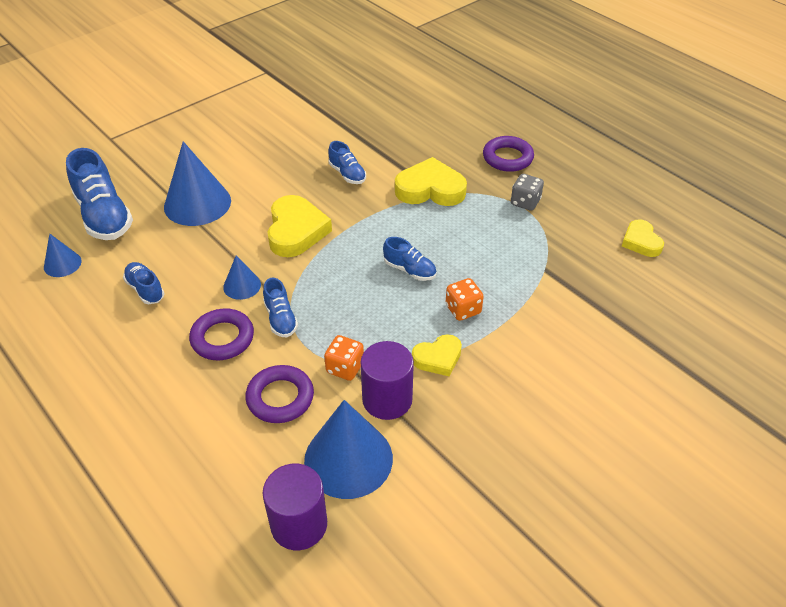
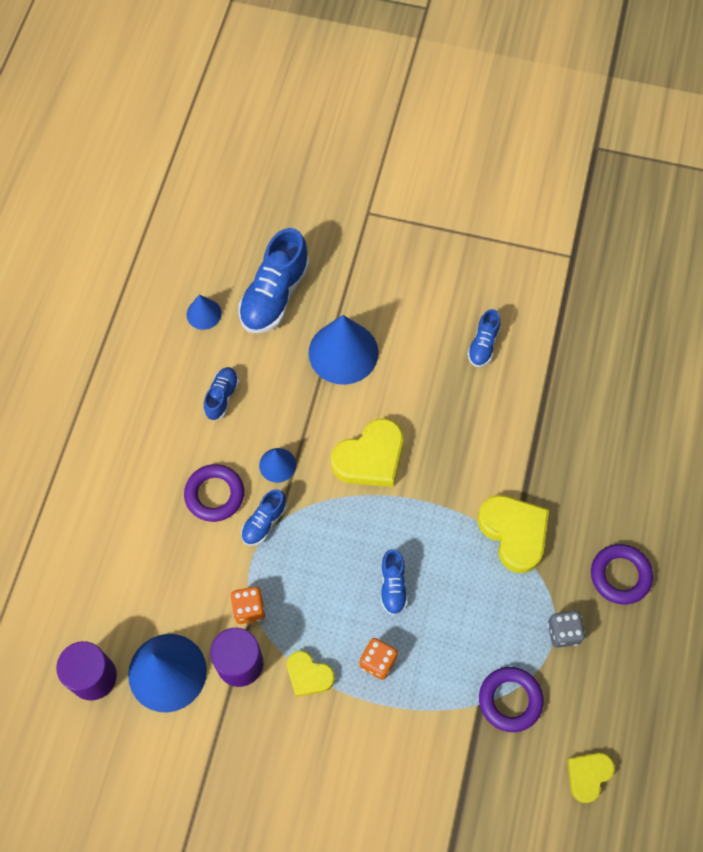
camera: 55 degrees right, 20 degrees up
(280, 398) = (188, 582): purple ring -> purple ring (510, 700)
(347, 174) = (477, 445): blue shoe -> blue shoe (483, 345)

